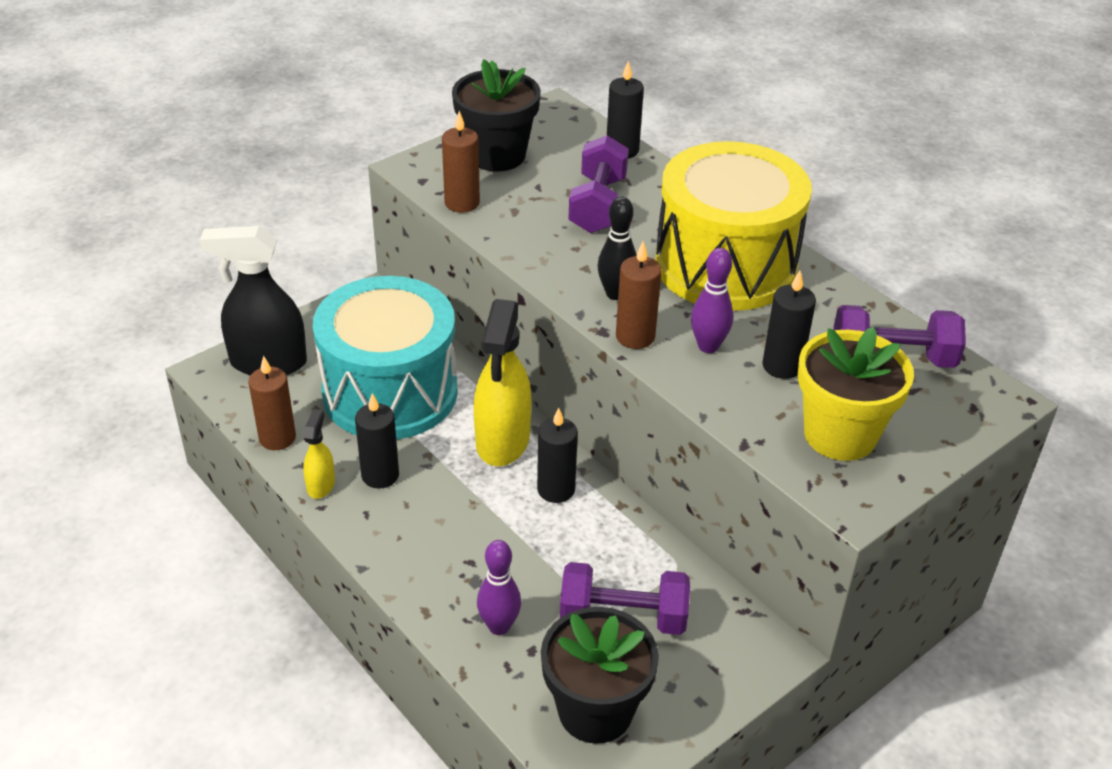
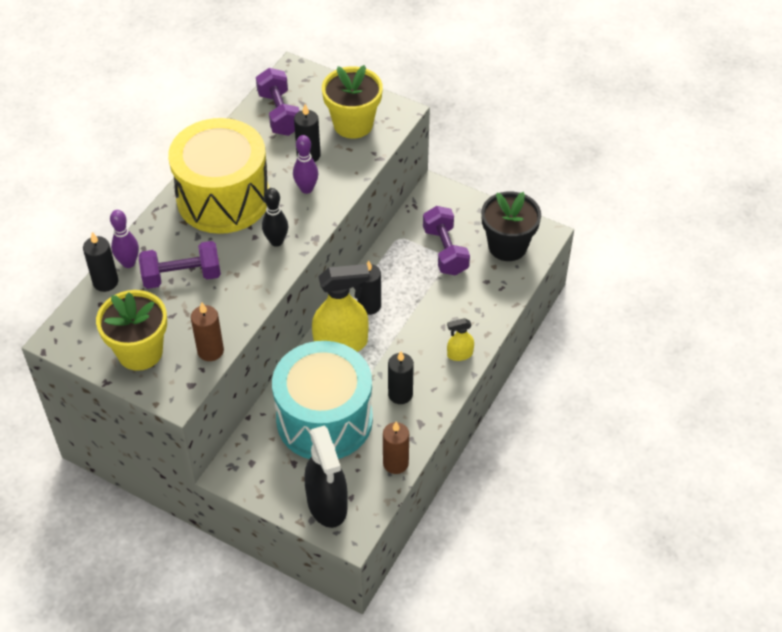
camera: 110 degrees left, 10 degrees up
(321, 485) = (423, 421): yellow spray bottle -> yellow spray bottle (459, 354)
(497, 155) = (140, 352): black flower pot -> yellow flower pot
(499, 626) = (479, 299): purple bowling pin -> purple bowling pin (128, 263)
(635, 337) = (313, 222): brown candle -> none

